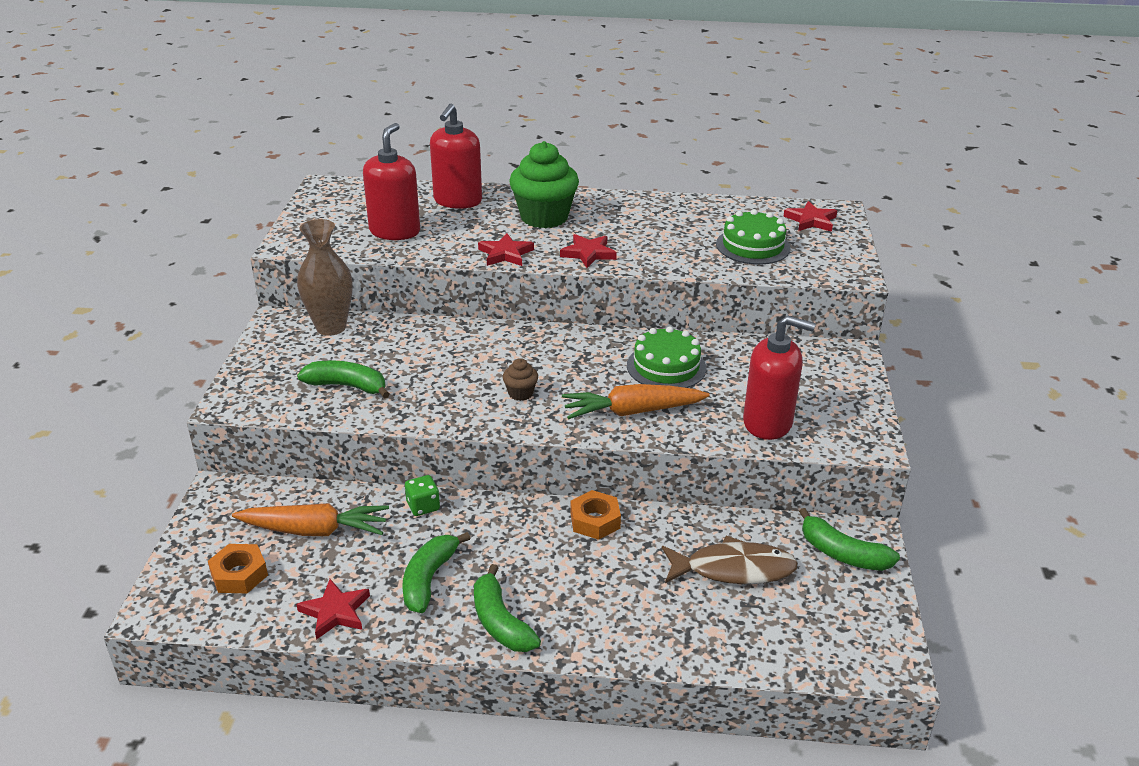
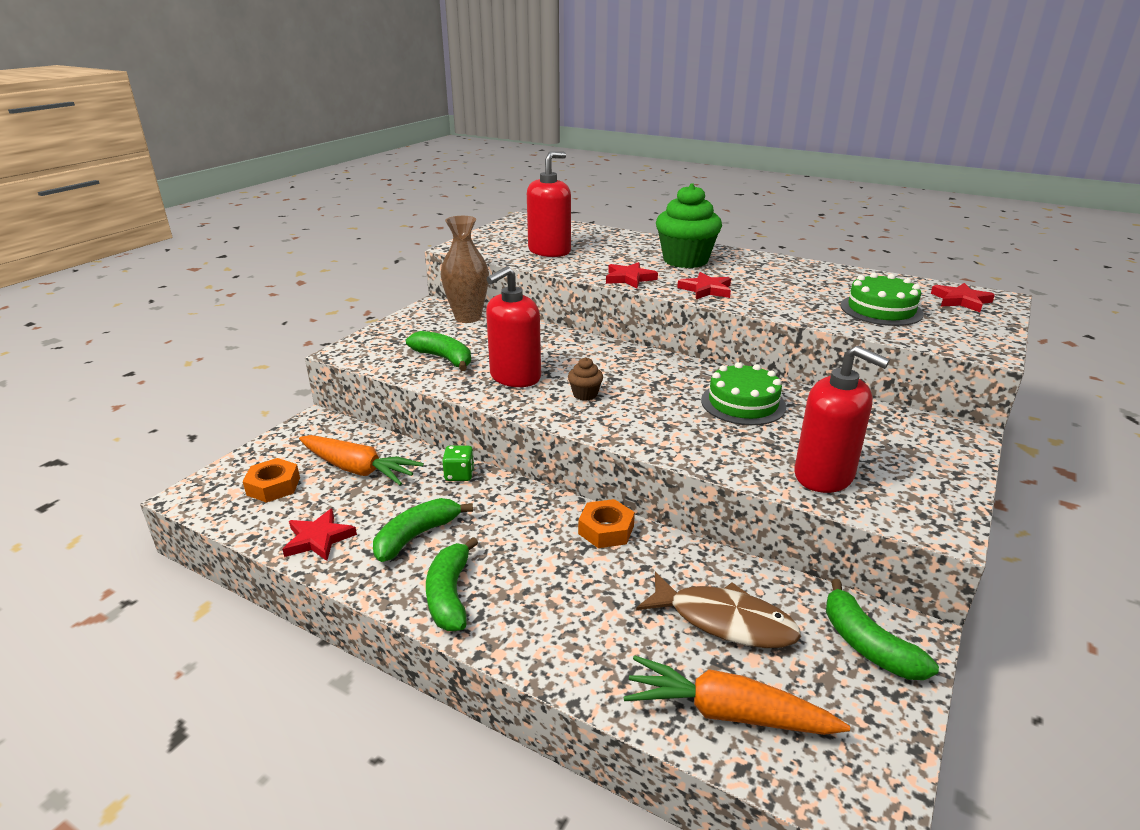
camera: 25 degrees right, 5 degrees down
(457, 201) = (619, 240): red soap dispenser -> red soap dispenser (515, 377)
(632, 412) = (681, 432): orange carrot -> orange carrot (727, 713)

